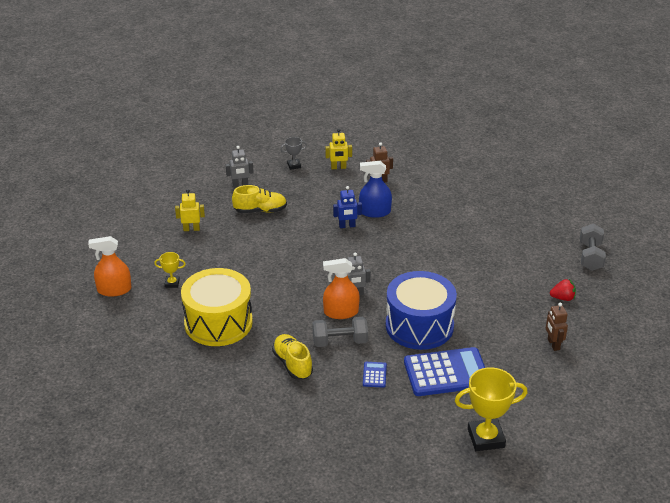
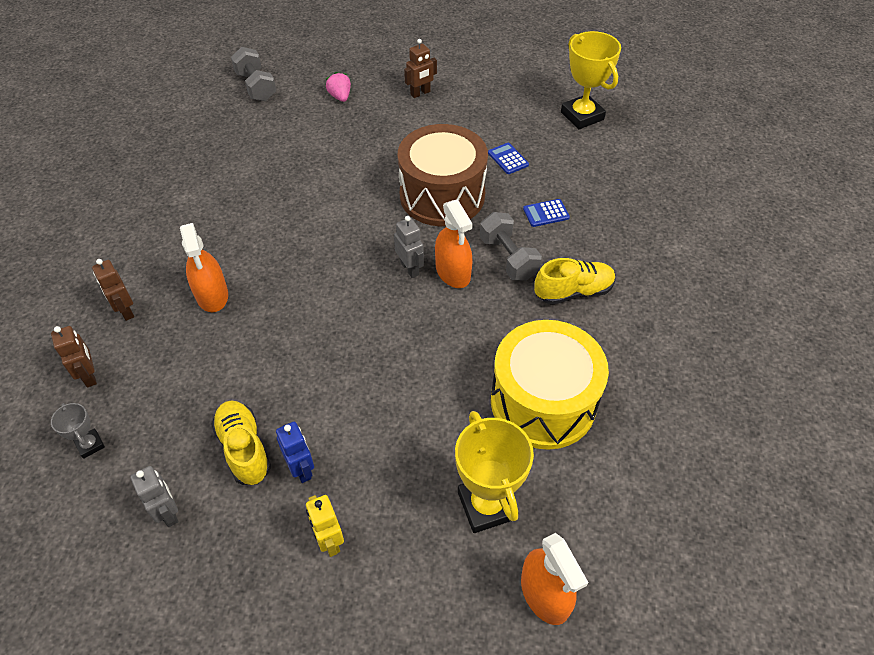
camera: 110 degrees left, 15 degrees up
(172, 283) = (486, 505): yellow trophy -> yellow trophy, size x2.01
(292, 364) = (573, 291): yellow shoe -> yellow shoe turned 150 degrees counterclockwise
(338, 167) = (90, 375): yellow robot -> brown robot
(347, 226) = (257, 318): blue robot -> blue robot (301, 469)
(375, 212) = (212, 295): blue spray bottle -> orange spray bottle
(419, 326) = (442, 195): blue drum -> brown drum
(446, 373) = (508, 159): blue calculator -> blue calculator, size x0.43
(562, 298) = (340, 97): red strawberry -> pink strawberry
(590, 256) = (256, 86): grey dumbbell -> grey dumbbell turned 75 degrees clockwise

